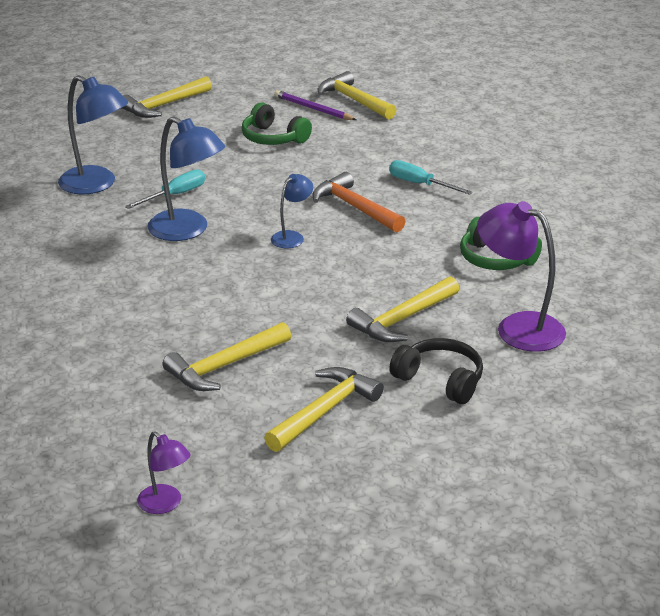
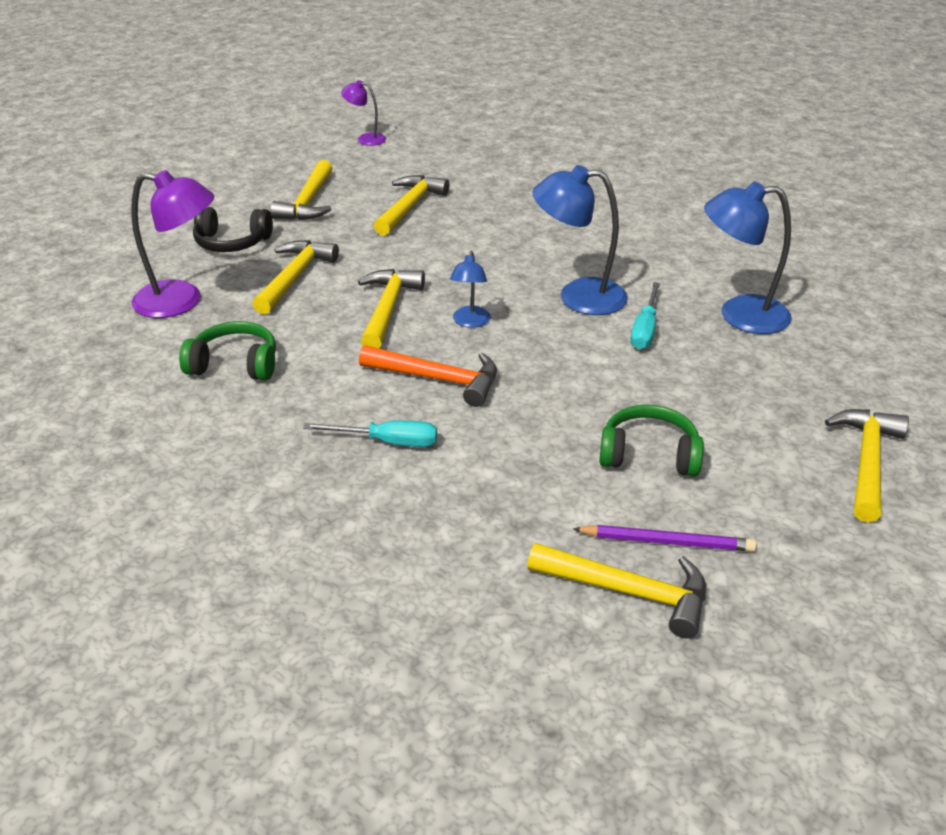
camera: 150 degrees right, 5 degrees up
(345, 266) = (388, 309): none -> yellow hammer

